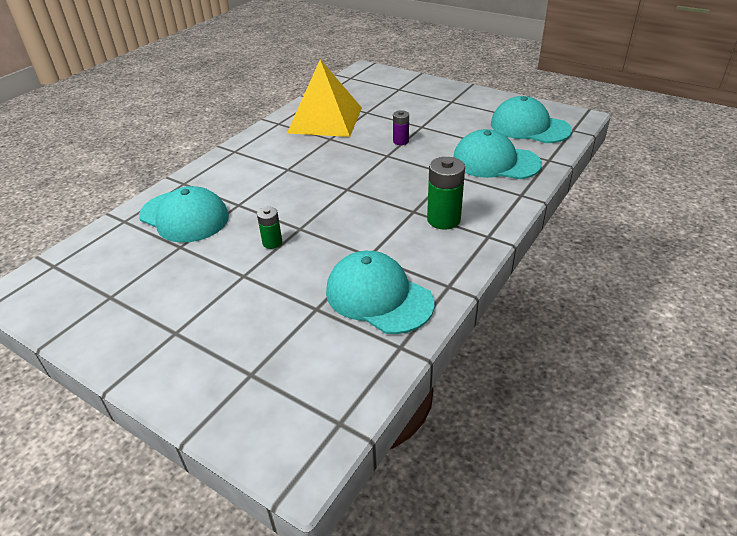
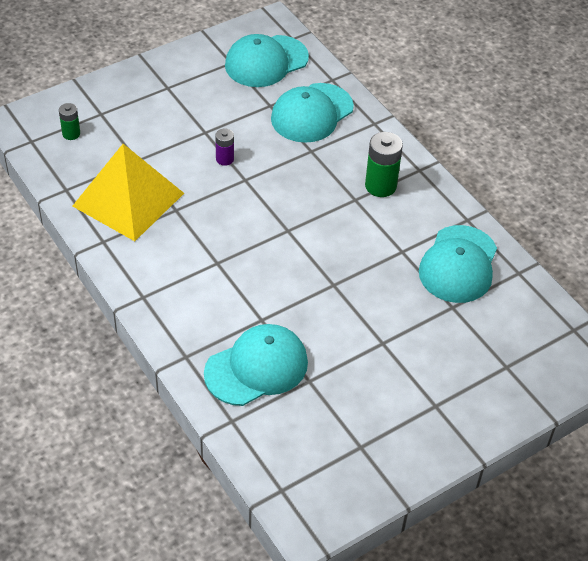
camera: 70 degrees left, 10 degrees up
(272, 243) = (345, 310): green battery -> green battery (71, 134)
(378, 297) = (458, 264): turquoise cap -> turquoise cap turned 45 degrees counterclockwise

